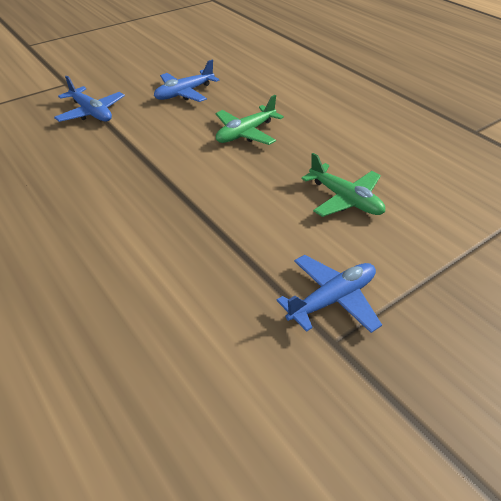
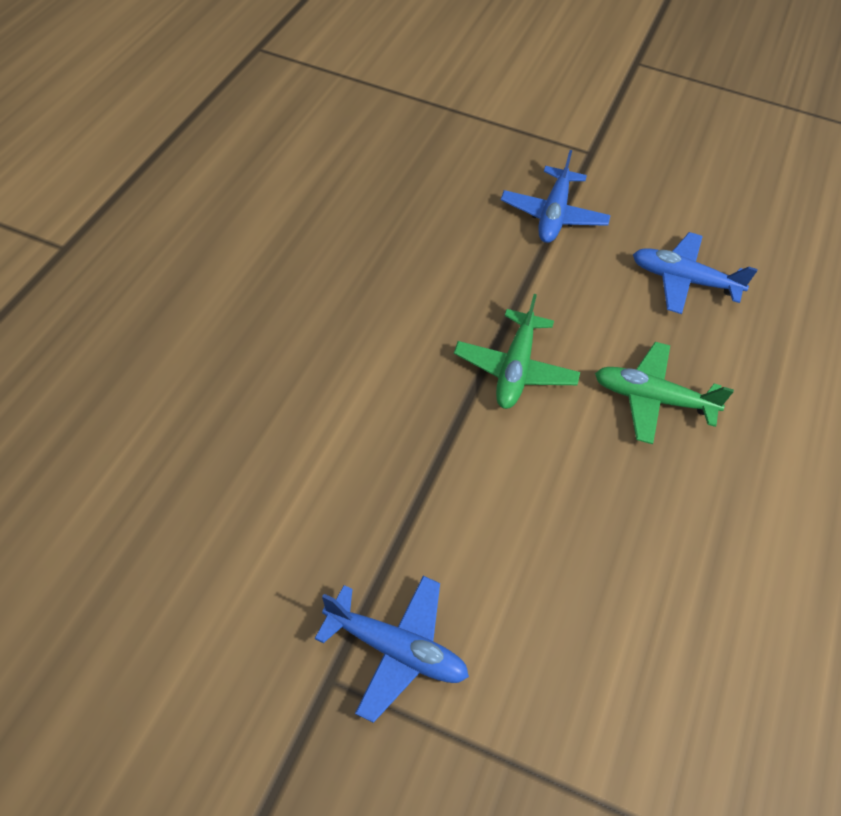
camera: 55 degrees right, 10 degrees up
(345, 199) = (600, 590): green plane -> green plane (515, 369)

